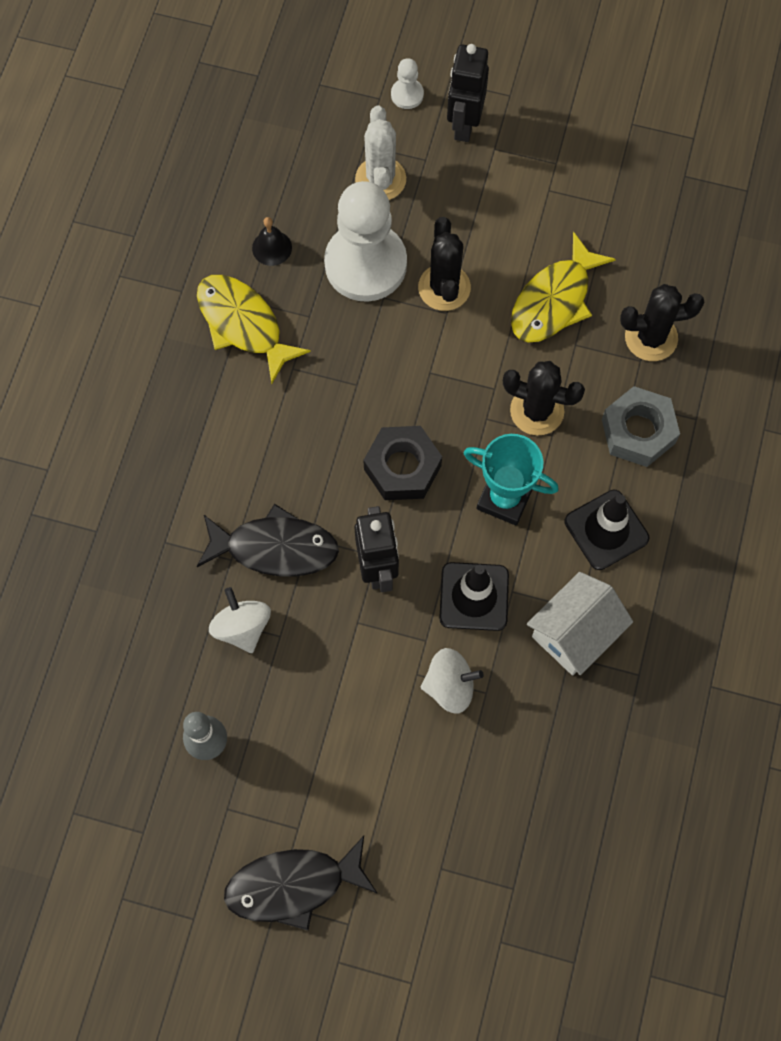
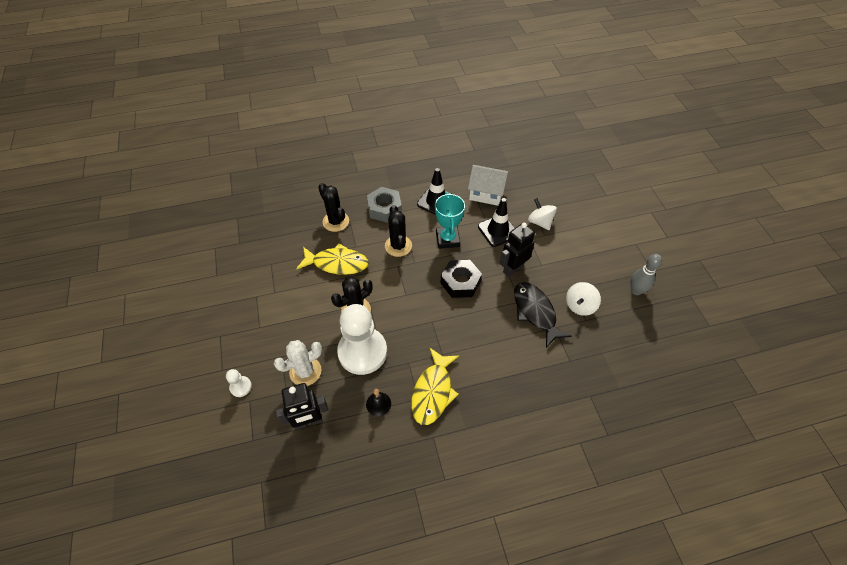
camera: 120 degrees left, 15 degrees down
(293, 885) = (656, 234): black fish -> none
(464, 125) = (250, 348): black robot -> black robot (309, 421)

